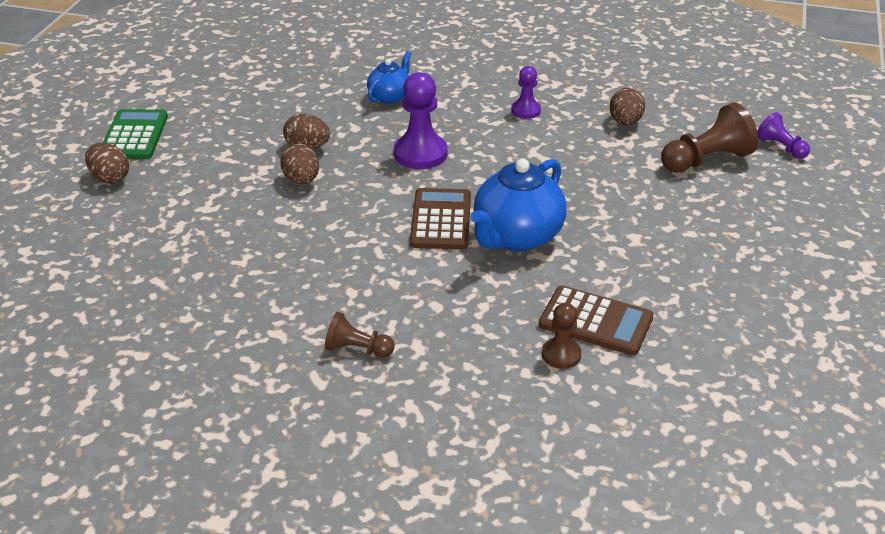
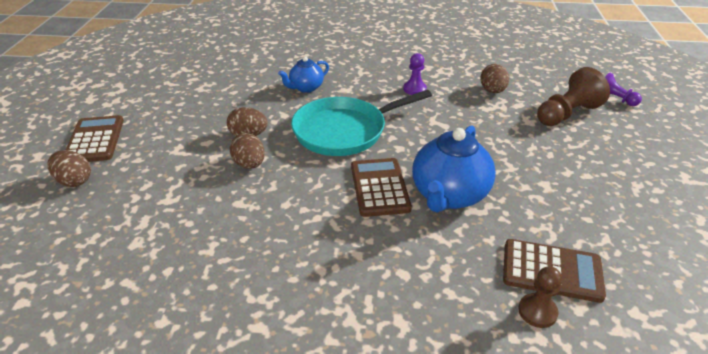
camera: 10 degrees left, 0 degrees up
(134, 136) = (95, 140): green calculator -> brown calculator
(357, 349) = (343, 335): brown pawn -> none
(390, 96) = (306, 88): blue teapot -> blue teapot turned 150 degrees counterclockwise
(420, 154) = (344, 131): purple pawn -> turquoise pan

